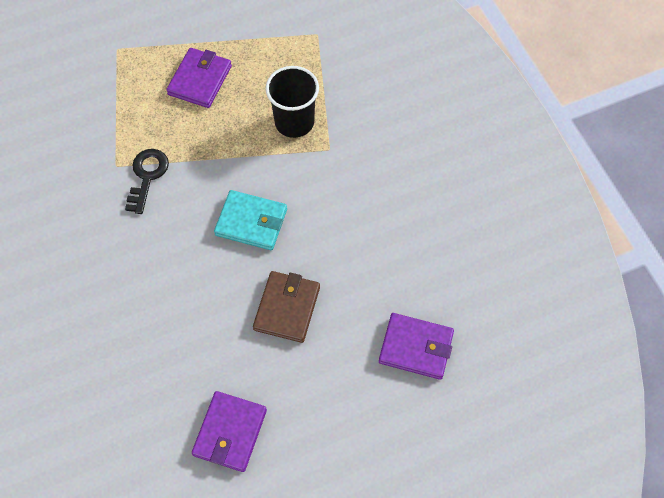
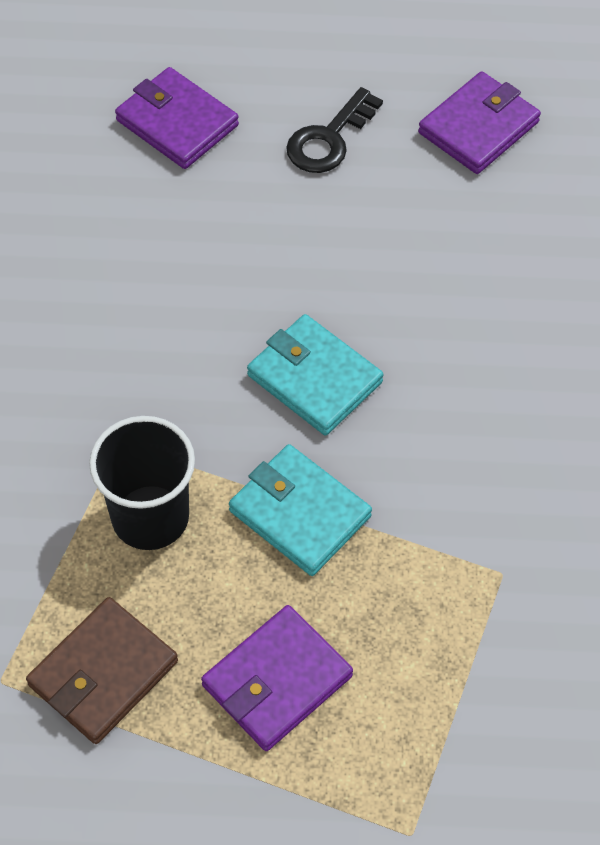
camera: 155 degrees left, 5 degrees down
(147, 176) = (453, 529): black key -> black key (329, 139)
(225, 152) = (299, 513): none -> turquoise wallet
(287, 308) = (325, 238): brown wallet -> brown wallet (103, 673)

